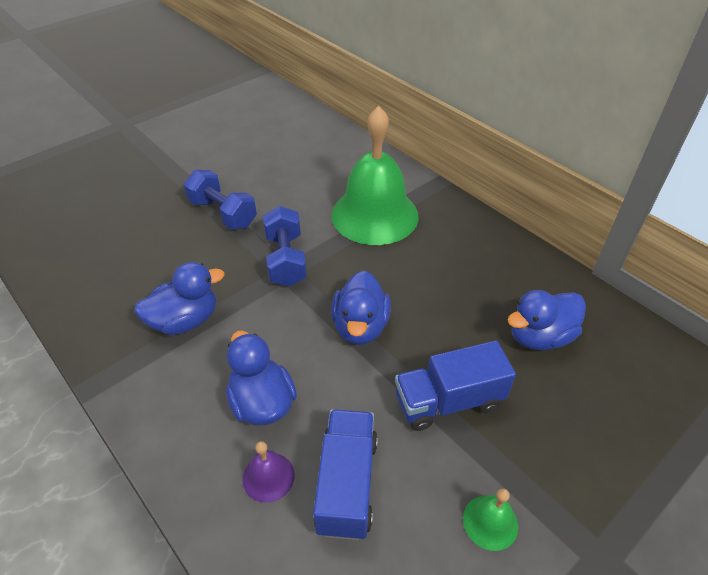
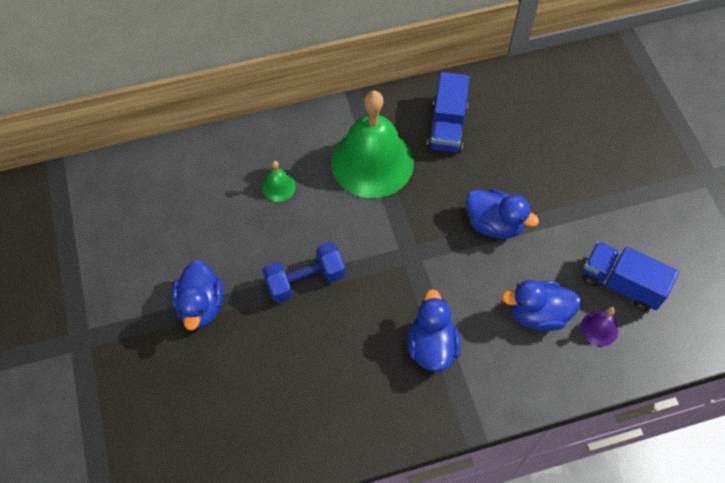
camera: 65 degrees left, 15 degrees up
(286, 260) = (395, 249): blue dumbbell -> none
(448, 401) = (582, 199): blue truck -> blue truck (447, 126)
(490, 522) = (672, 218): green bell -> green bell (278, 186)
(539, 336) = (551, 120): blue duck -> blue duck (201, 305)

